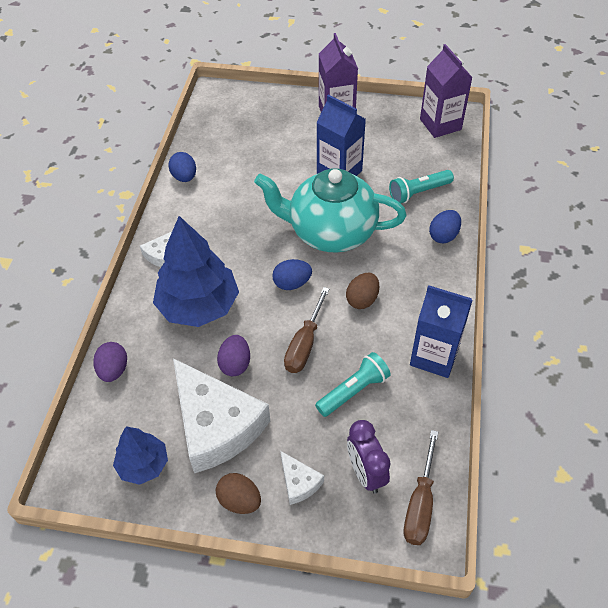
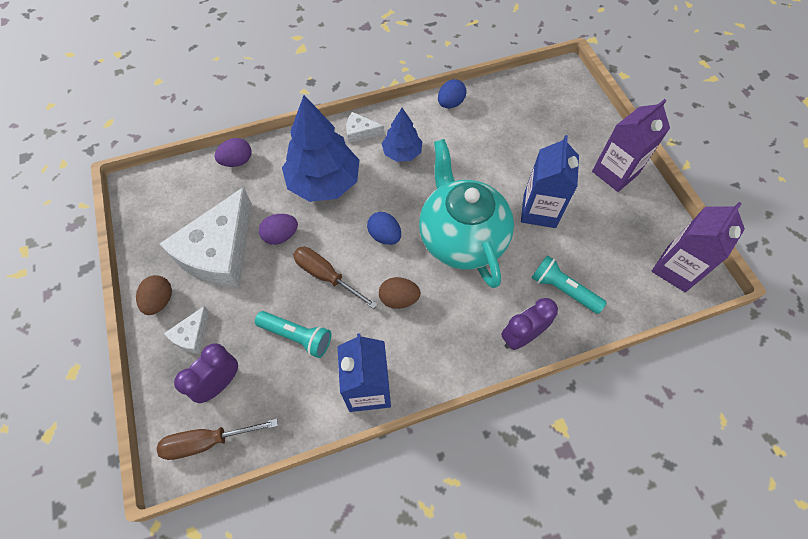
camera: 60 degrees right, 10 degrees up
(143, 465) = (166, 222): blue tree -> blue tree (402, 153)
(304, 344) = (326, 276): brown screwdriver -> brown screwdriver turned 45 degrees clockwise
(443, 236) = (521, 336): blue egg -> purple clock

